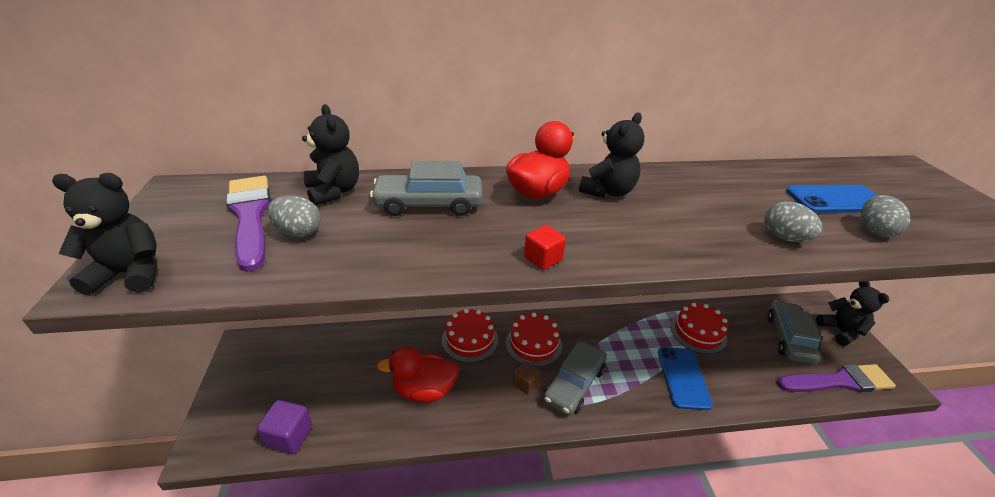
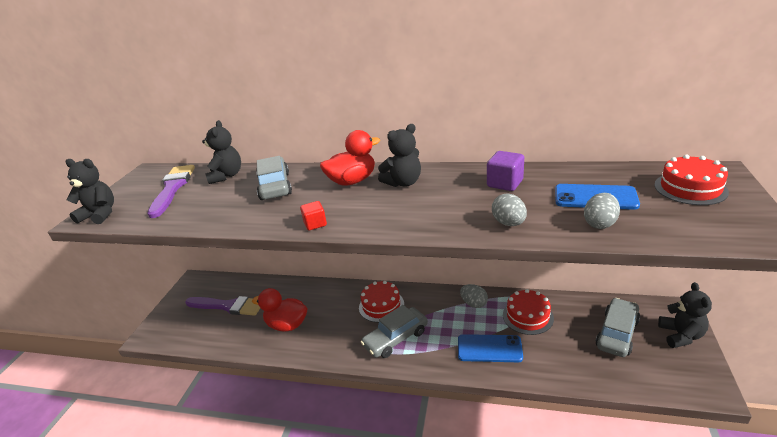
camera: 25 degrees right, 5 degrees down
(289, 436) = (194, 338): purple cube -> purple cube (505, 183)
(298, 232) = (190, 199): grey egg -> grey egg (474, 303)
(429, 204) = (275, 186): grey car -> grey car turned 60 degrees clockwise
(470, 340) = (336, 296): red cake -> red cake (690, 188)
(525, 384) = (359, 332): brown cube -> none
(683, 377) = (489, 348): blue phone -> blue phone turned 75 degrees clockwise
(838, 381) = (643, 376): purple brush -> purple brush (228, 306)

